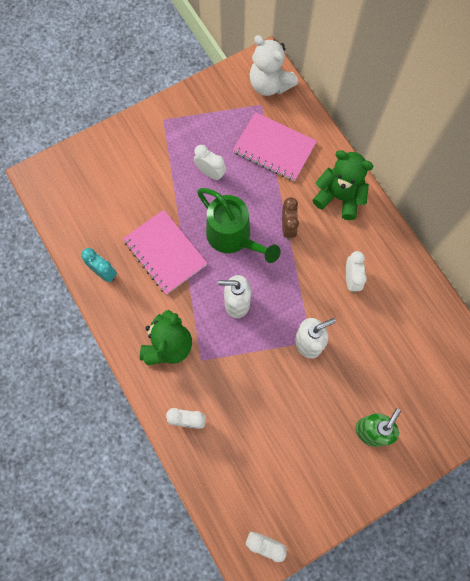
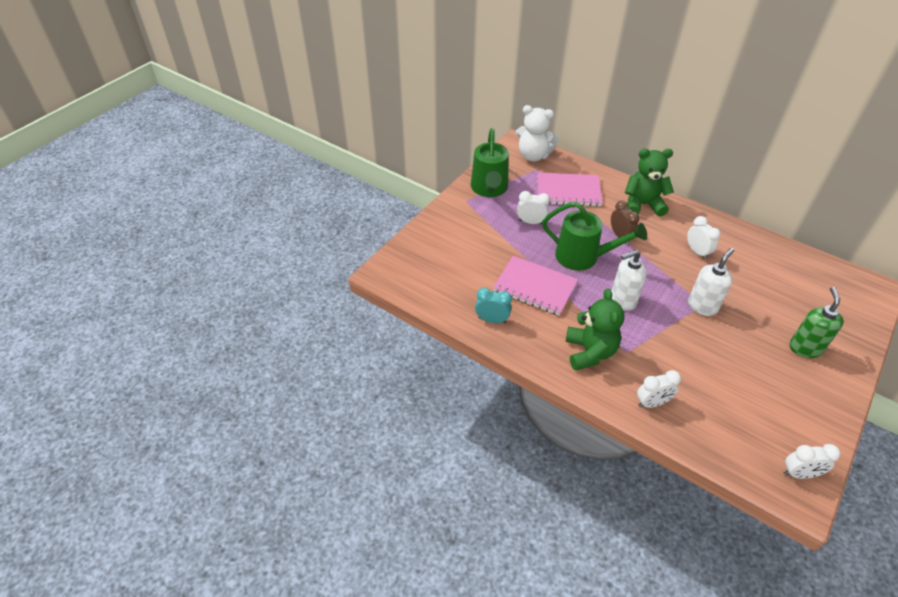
camera: 25 degrees left, 25 degrees down
(196, 113) = (489, 189): none -> green watering can

